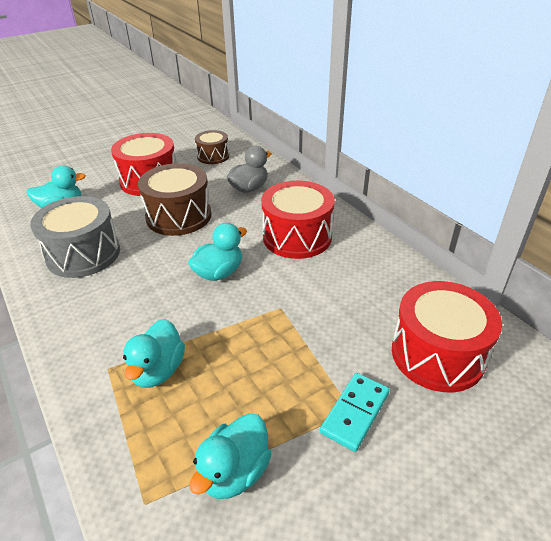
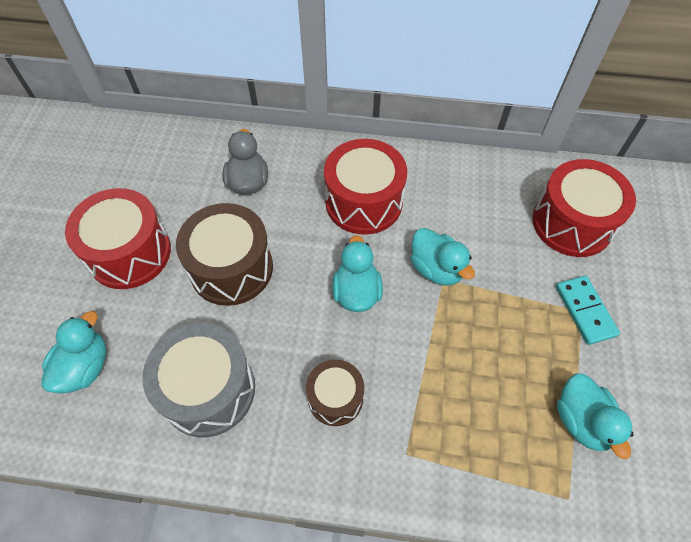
camera: 50 degrees left, 20 degrees up
(158, 370) = (441, 414): turquoise duck -> turquoise duck (436, 269)
(213, 156) = (150, 169): brown drum -> brown drum (335, 398)

